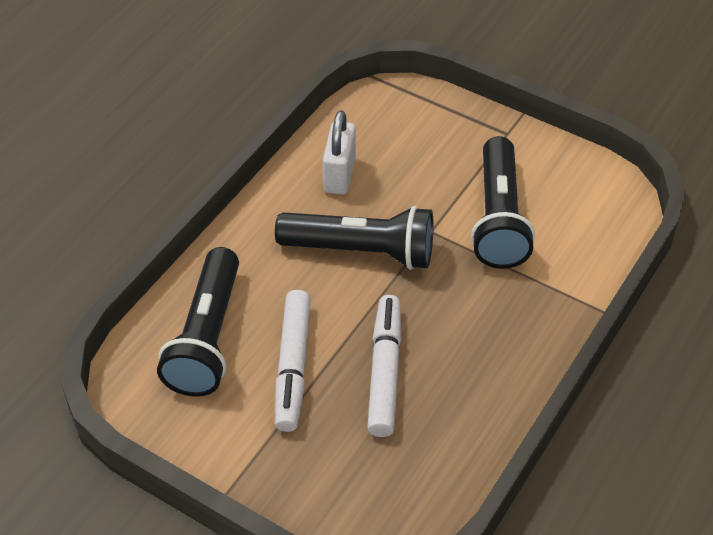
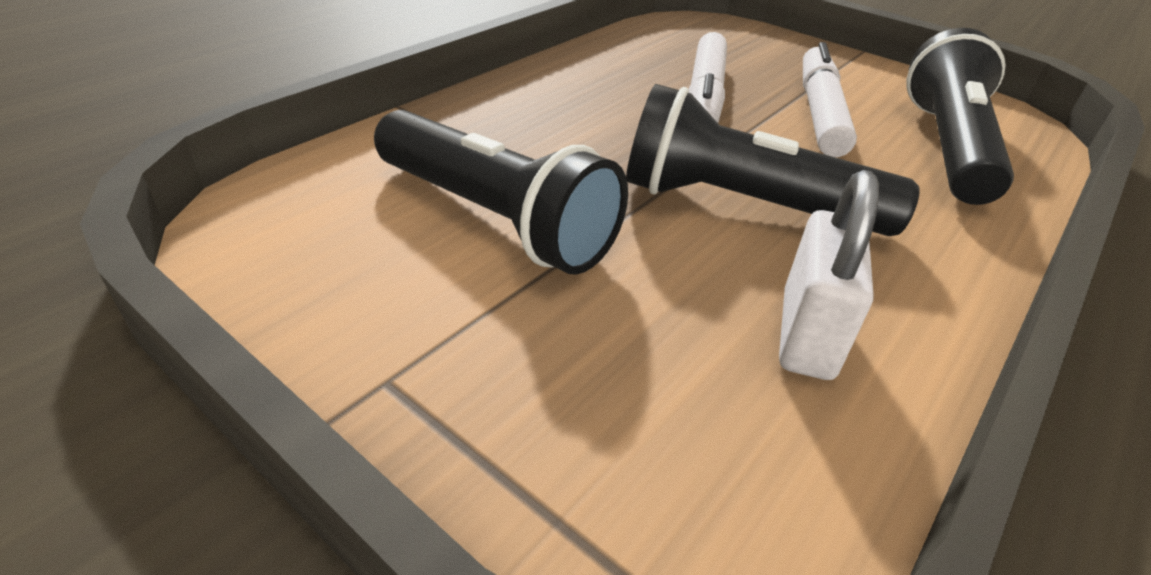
camera: 175 degrees left, 10 degrees down
(498, 218) = (495, 218): black flashlight -> black flashlight turned 120 degrees clockwise

